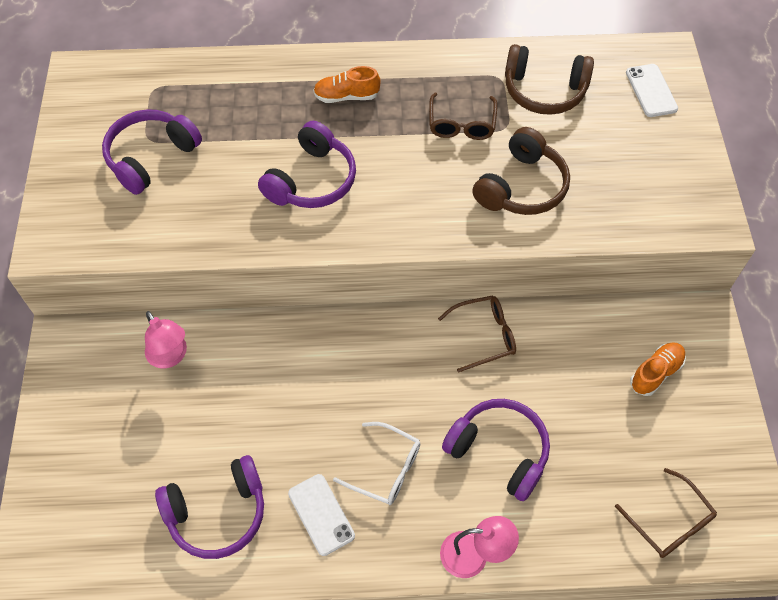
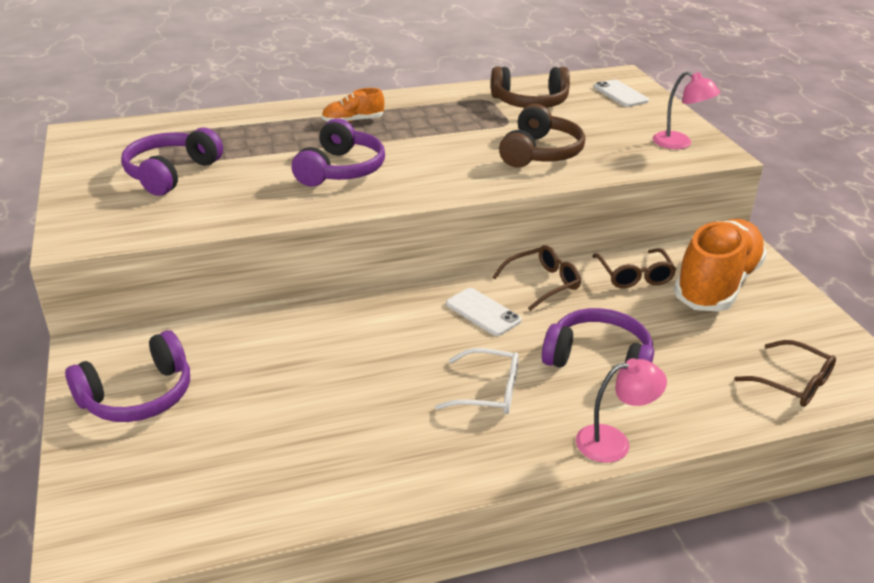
camera: 15 degrees left, 25 degrees down
(170, 357) = (219, 344): pink lamp -> pink lamp (679, 143)
(218, 513) = (313, 458): purple headphones -> purple headphones (138, 396)
(321, 514) = (433, 439): white phone -> white phone (483, 312)
(461, 125) = (467, 126): brown glasses -> brown glasses (635, 276)
(655, 373) = (716, 285): orange shoe -> orange shoe, size x2.13

